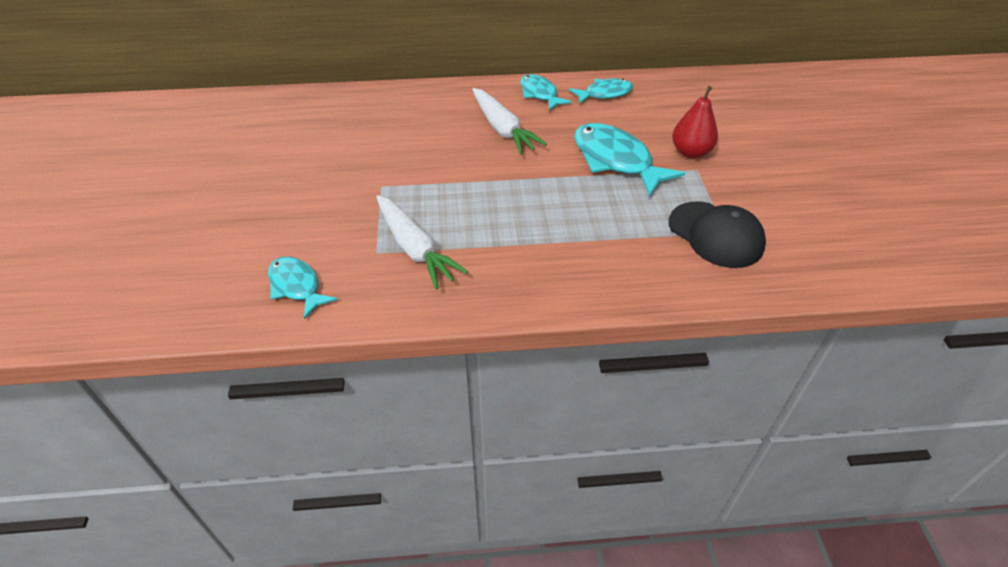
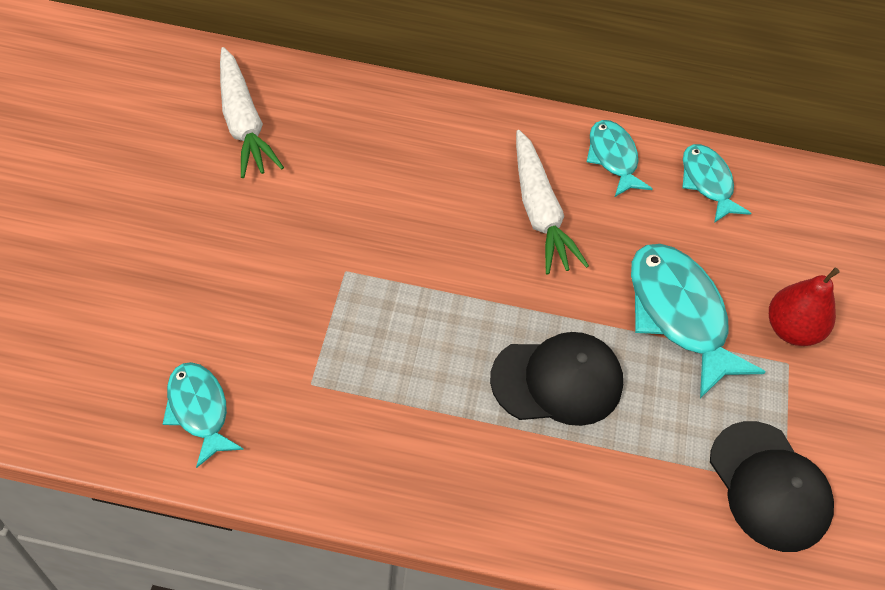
camera: 10 degrees right, 10 degrees up
(415, 248) = (361, 391): white carrot -> white carrot (243, 122)
(550, 212) = (557, 381): none -> black cap
(604, 94) = (707, 182): turquoise fish -> turquoise fish turned 105 degrees counterclockwise

